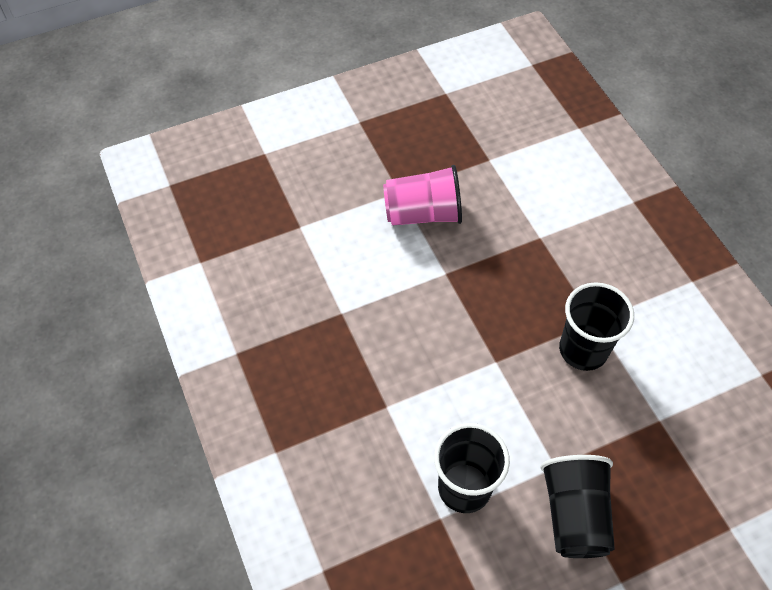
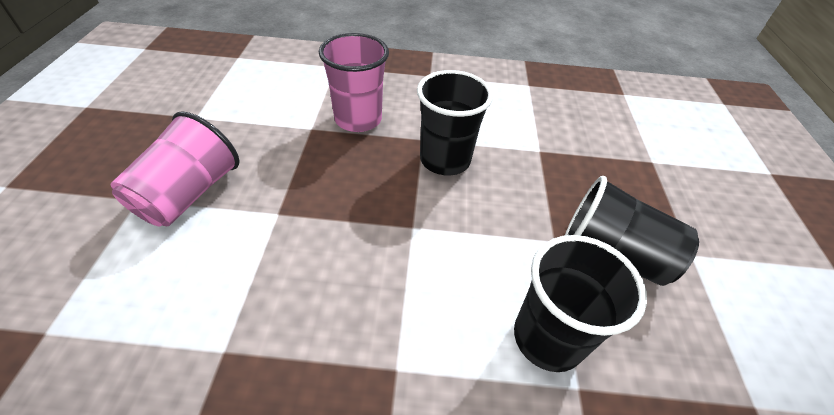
camera: 65 degrees left, 10 degrees down
(578, 262) = (358, 119): none -> pink cup

